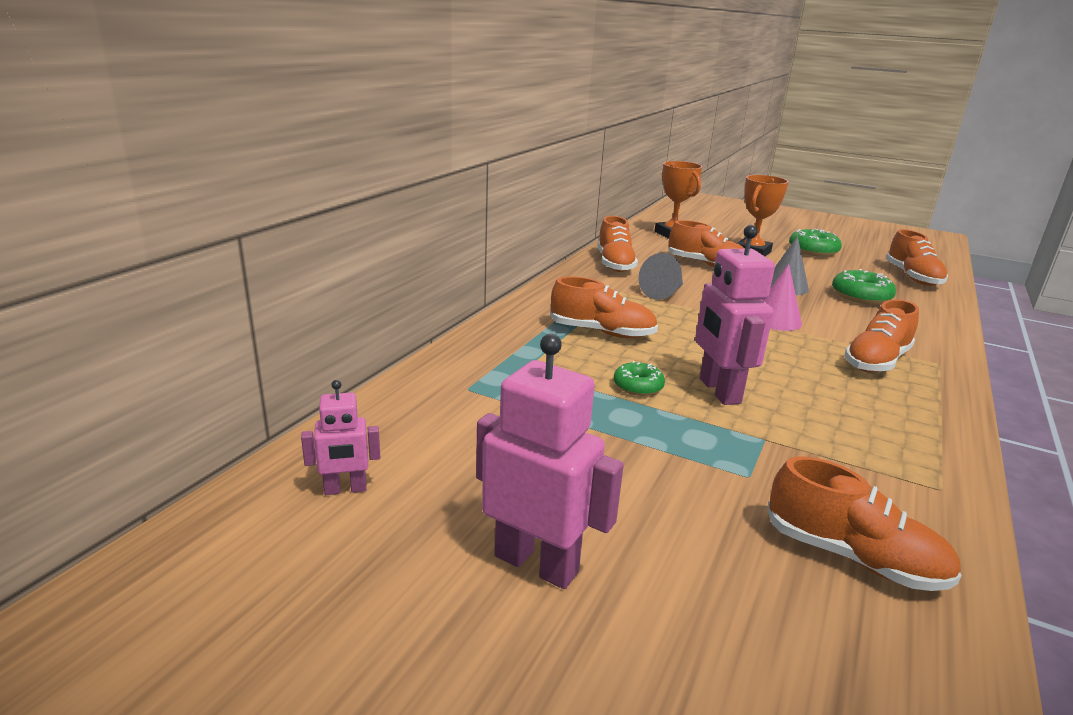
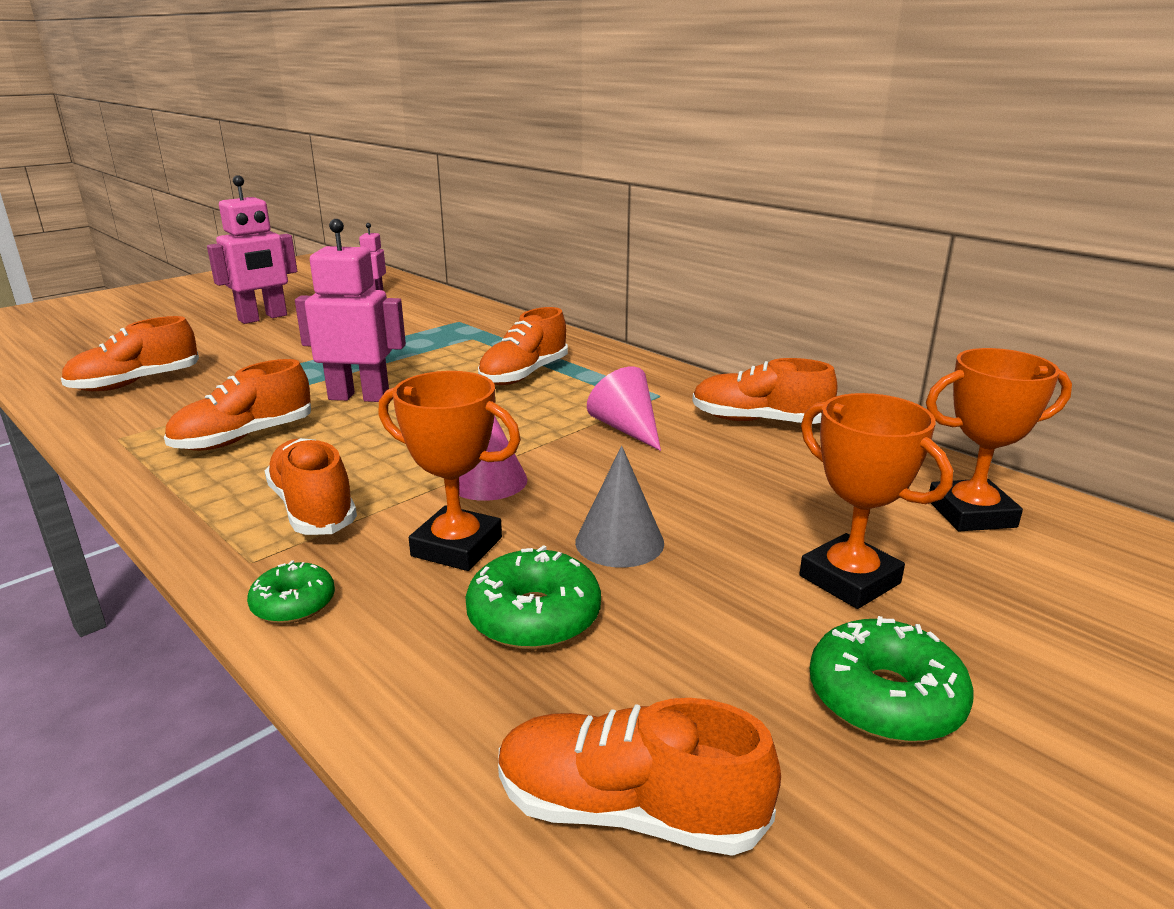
camera: 110 degrees right, 0 degrees up
(638, 386) = (403, 369): green donut -> green donut (293, 604)
(663, 293) = (627, 429): grey cone -> pink cone
(706, 265) = (754, 496): orange shoe -> orange shoe (244, 438)
(844, 317) = (457, 547): none -> orange trophy

